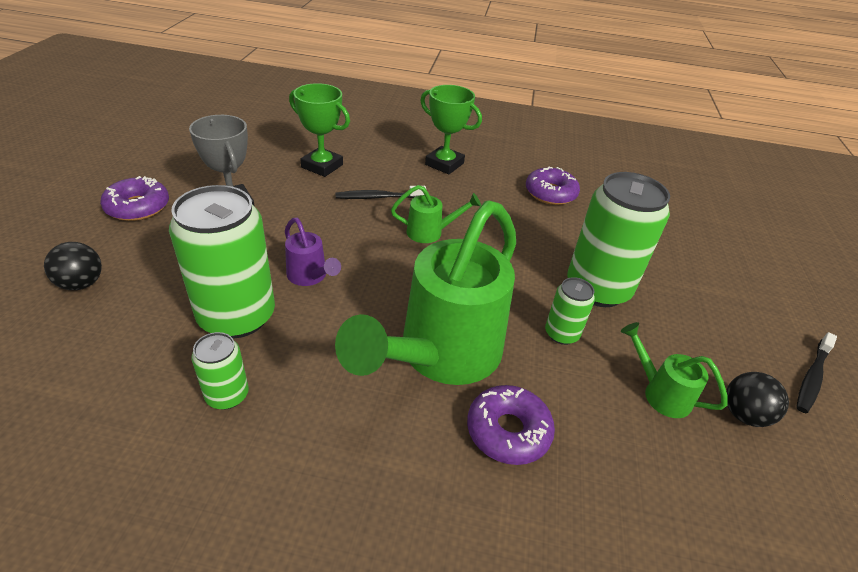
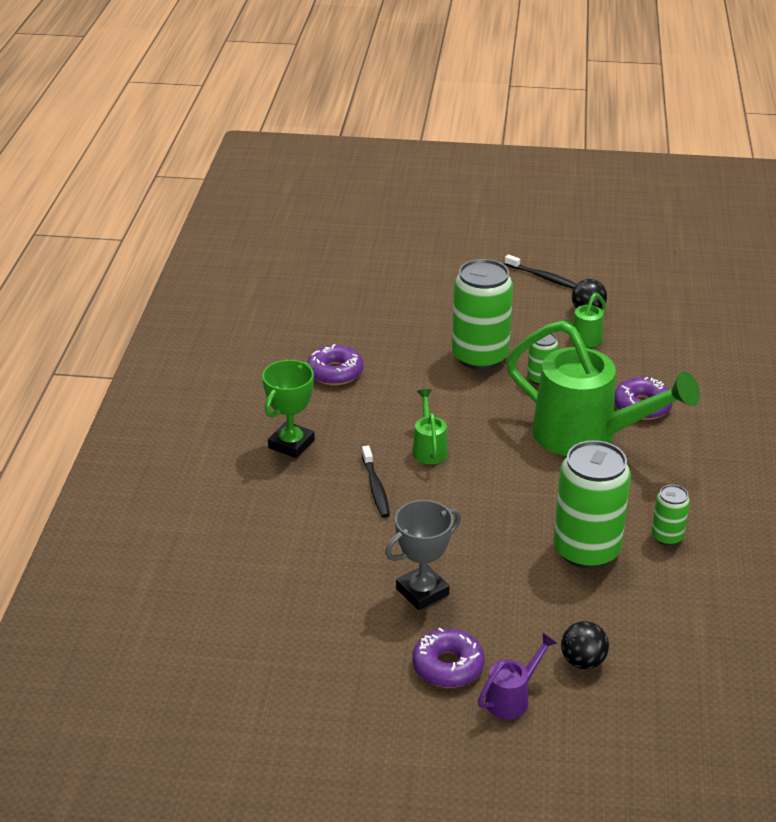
camera: 90 degrees left, 5 degrees down
(310, 277) = (521, 516): purple watering can -> purple watering can (512, 698)
(322, 166) = (320, 538): green trophy -> none

